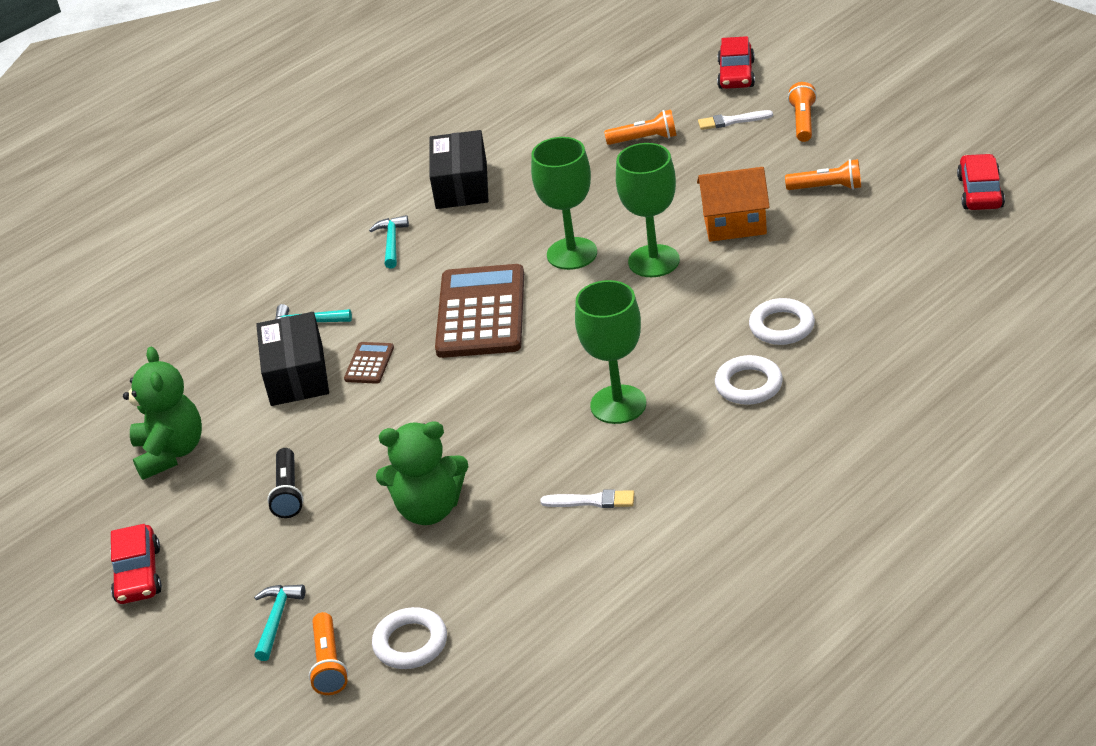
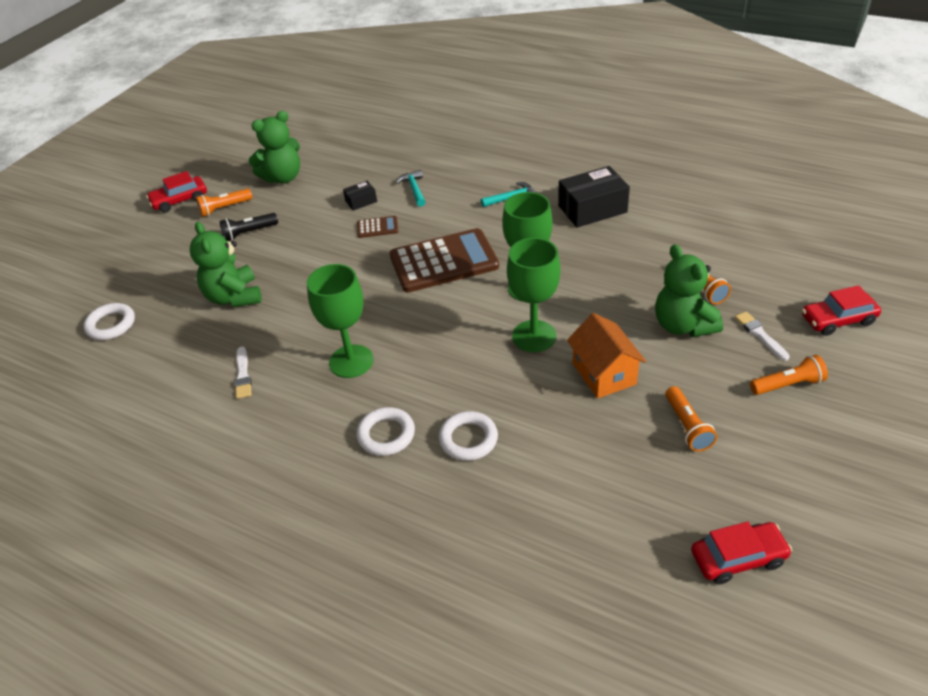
camera: 70 degrees right, 5 degrees up
(277, 620) = (138, 263): turquoise hammer -> none
(297, 375) = (361, 201): black box -> black box, size x0.50
(329, 664) = (98, 295): orange flashlight -> orange flashlight (224, 208)
(693, 162) = (683, 325): none -> green teddy bear

